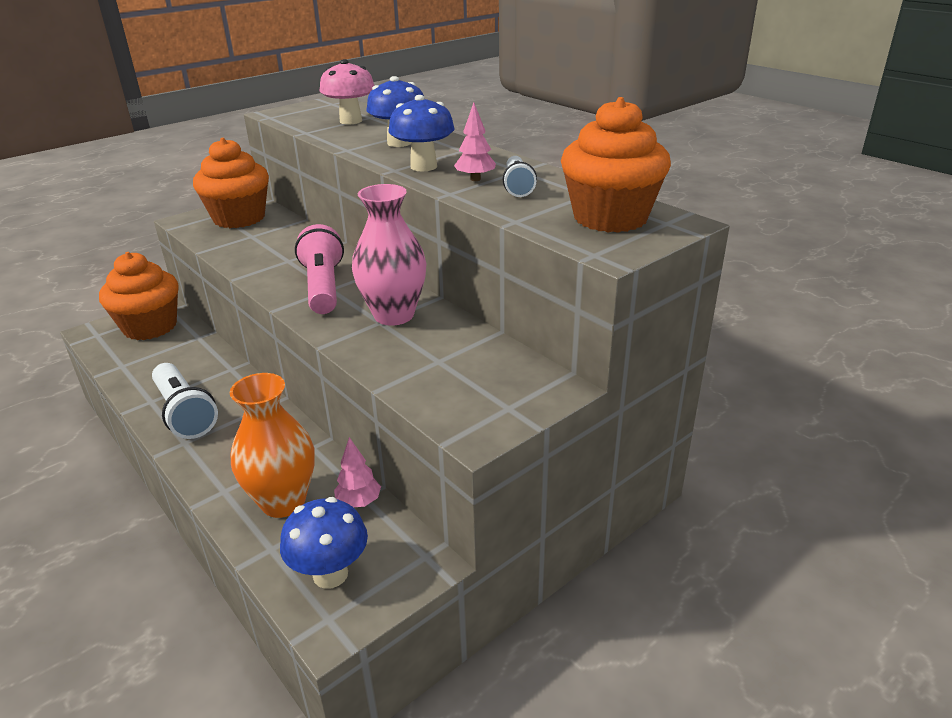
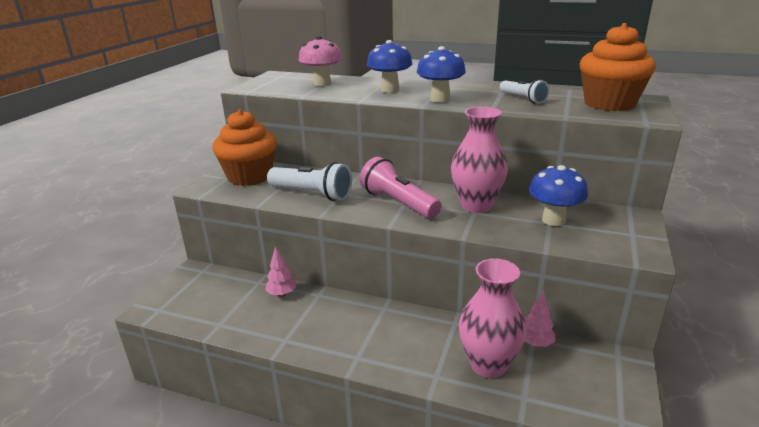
camera: 30 degrees left, 5 degrees down
(150, 327) = (203, 288): orange cupcake -> none
(185, 413) = (327, 337): white flashlight -> white flashlight (312, 194)
(283, 502) = (488, 365): orange vase -> pink vase
(330, 574) = (583, 394): blue mushroom -> blue mushroom (553, 220)
(475, 179) = (489, 100): pink tree -> pink tree (282, 294)

